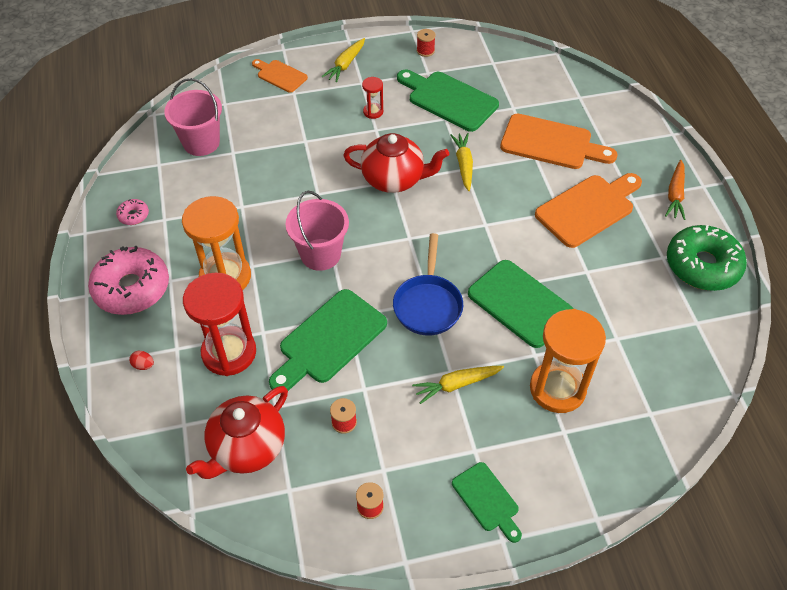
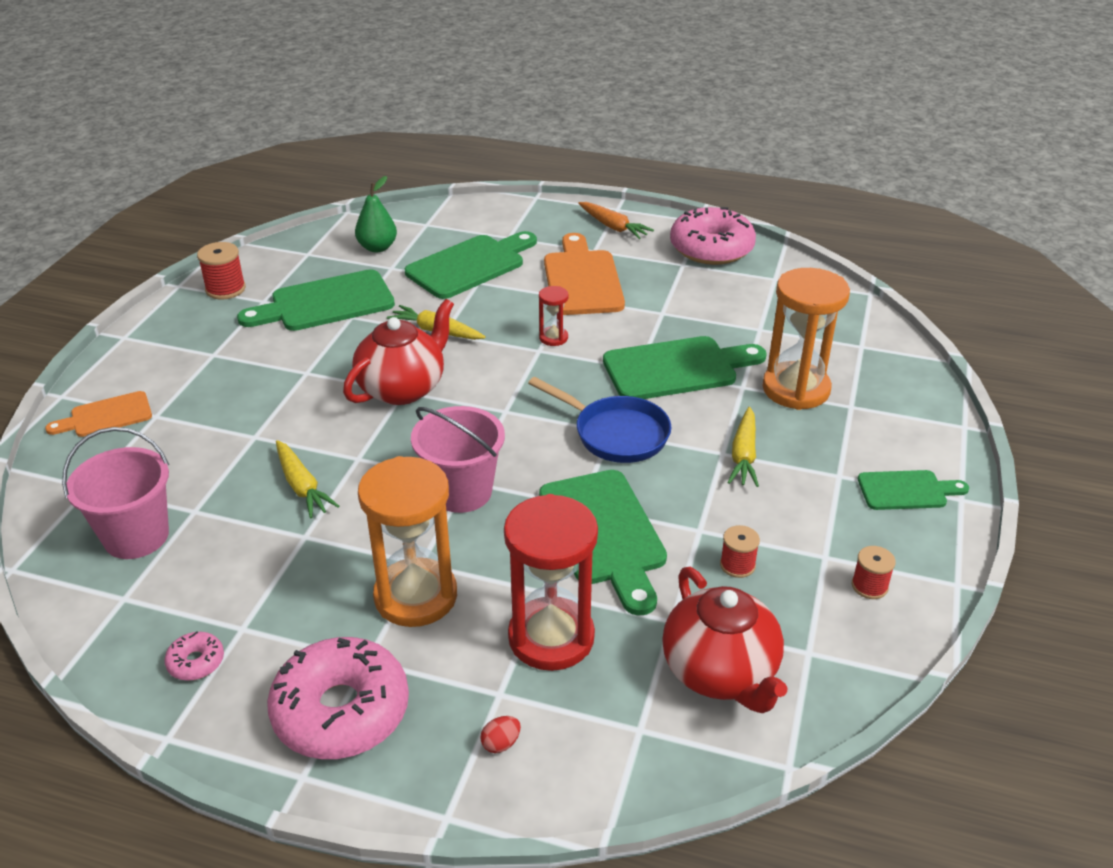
camera: 60 degrees left, 15 degrees down
(346, 64) = (164, 355): yellow carrot -> yellow carrot (302, 486)
(373, 112) = (274, 363): red hourglass -> red hourglass (553, 338)
(425, 51) = (225, 289): red spool -> red spool, size x1.50
(529, 89) = (377, 247): none -> green pear
(551, 143) = (470, 265): orange cutting board -> green cutting board
(702, 265) = (711, 248): green donut -> pink donut

